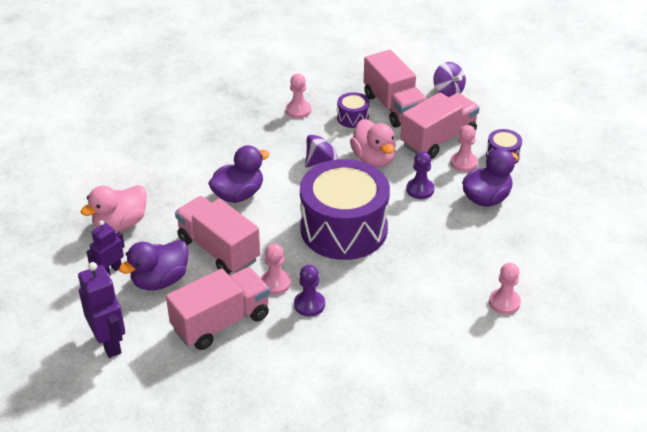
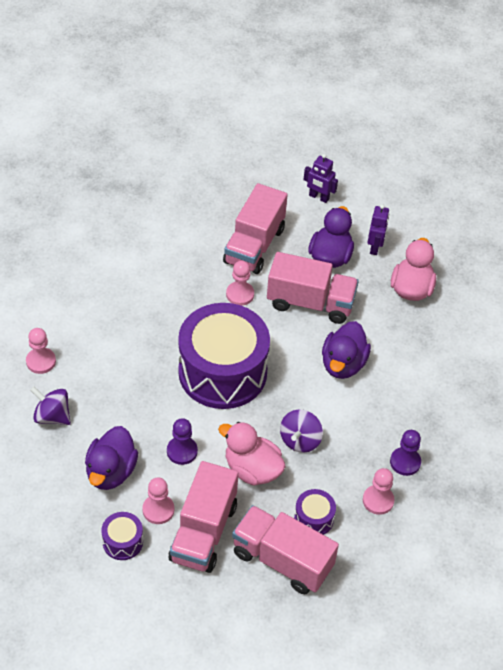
camera: 145 degrees right, 10 degrees up
(109, 343) = (318, 197): purple robot -> purple robot, size x0.65
(309, 304) = (199, 289): purple pawn -> purple pawn (405, 462)
(448, 92) = (237, 620): purple spinning top -> purple spinning top (52, 416)

